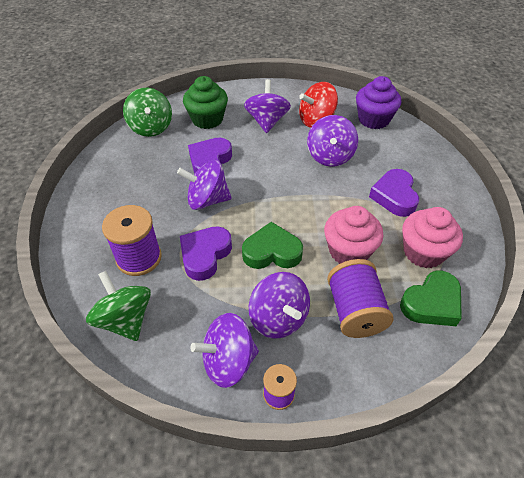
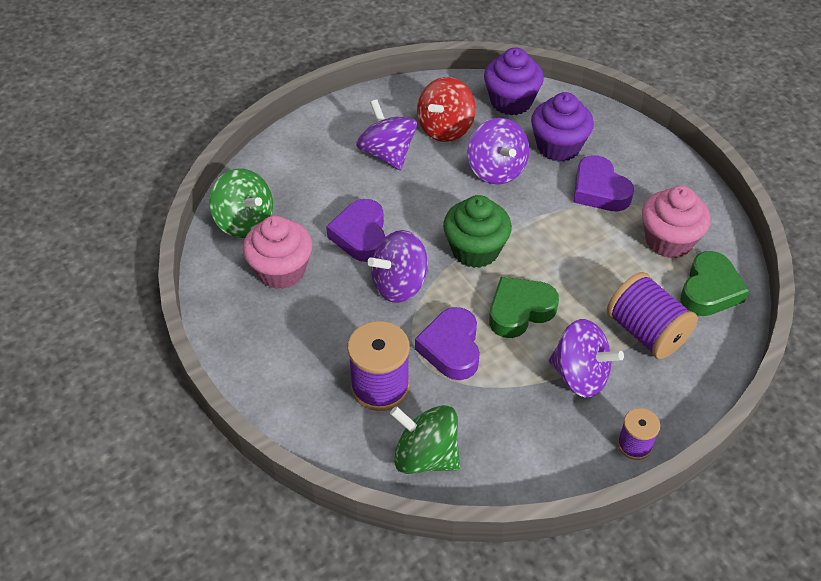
camera: 30 degrees left, 0 degrees up
(207, 119) = (309, 181): green cupcake -> green cupcake (475, 250)
(228, 361) = (565, 441): purple spinning top -> none
(349, 251) = (596, 273): pink cupcake -> pink cupcake (281, 271)
(385, 158) = (558, 147): none -> purple cupcake

